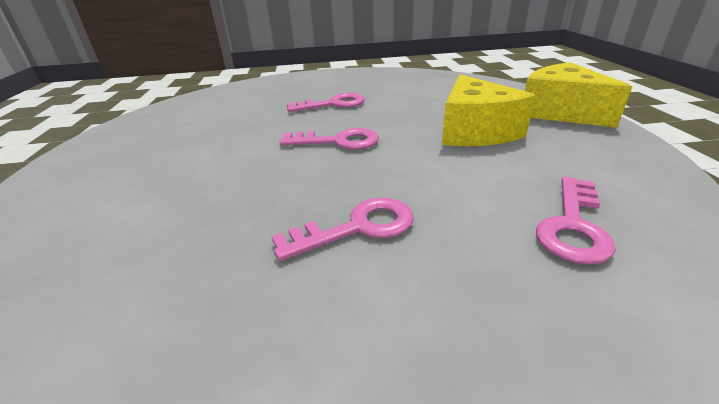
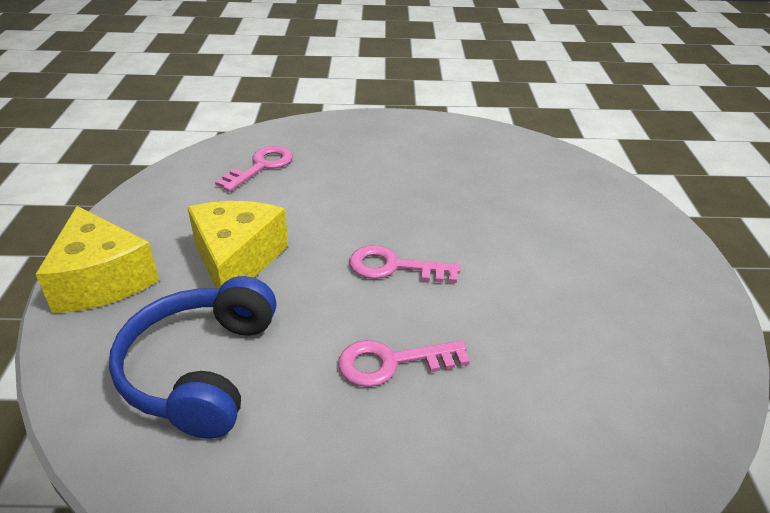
camera: 175 degrees left, 5 degrees up
(357, 228) = (391, 180): pink key -> none
(440, 93) = (201, 369): none -> blue headphones

